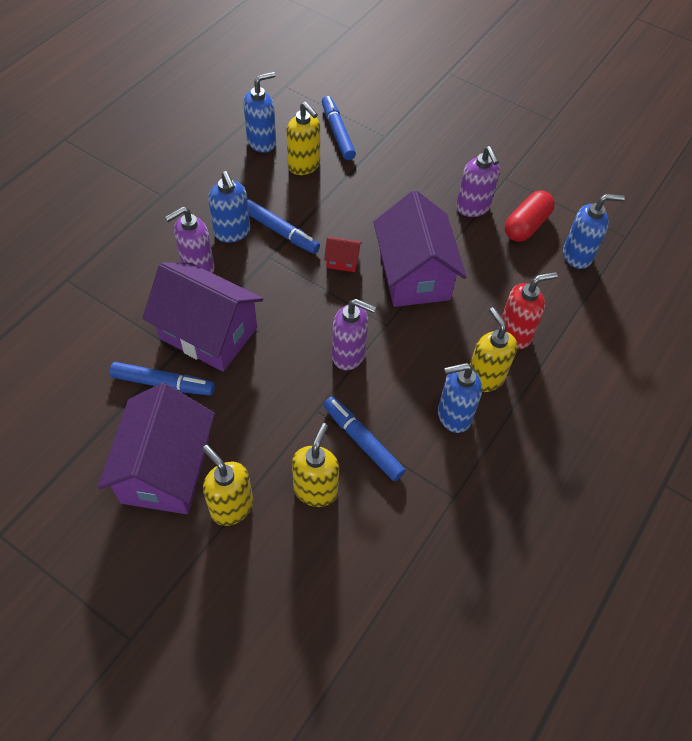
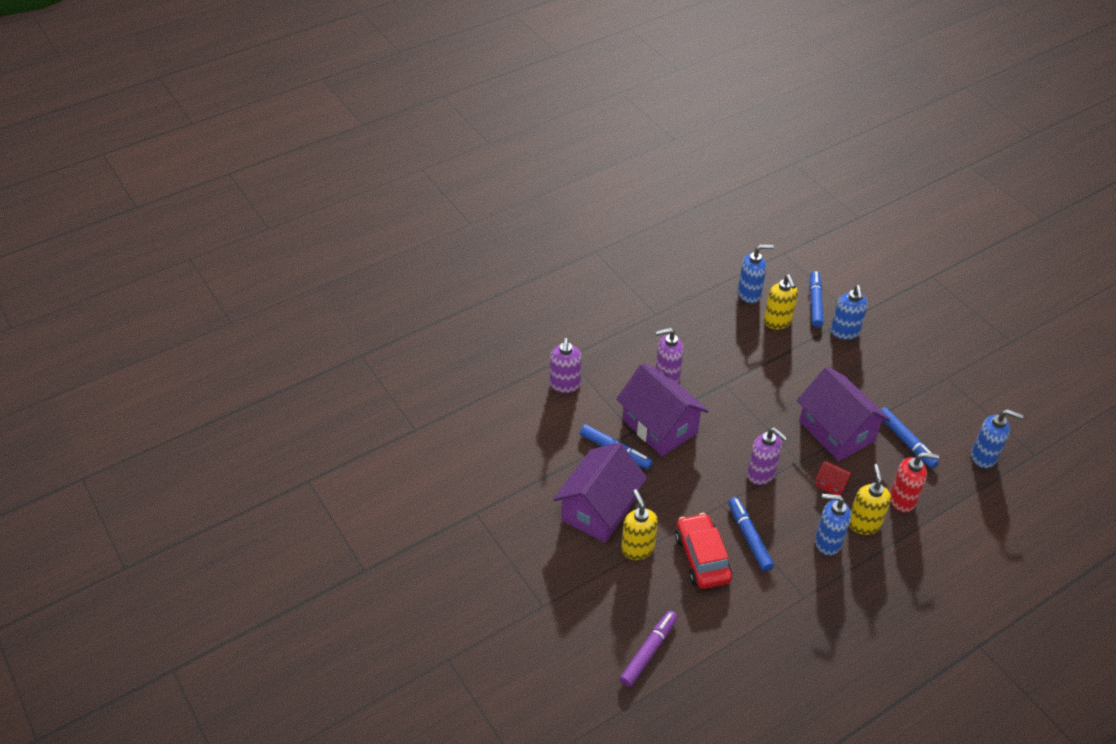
camera: 25 degrees right, 10 degrees down
(232, 232) = (702, 358): blue soap dispenser -> blue soap dispenser (844, 332)
(280, 231) = (740, 368): blue marker -> blue marker (906, 441)
(291, 650) = (648, 651): none -> purple marker
(315, 490) = (702, 558): yellow soap dispenser -> red car
(342, 261) = (782, 404): red house -> red house (831, 484)
(414, 275) = (836, 431): purple house -> purple house turned 45 degrees counterclockwise
(473, 208) = (908, 393): purple soap dispenser -> purple soap dispenser (565, 385)
(526, 225) = (948, 420): red capsule -> none

